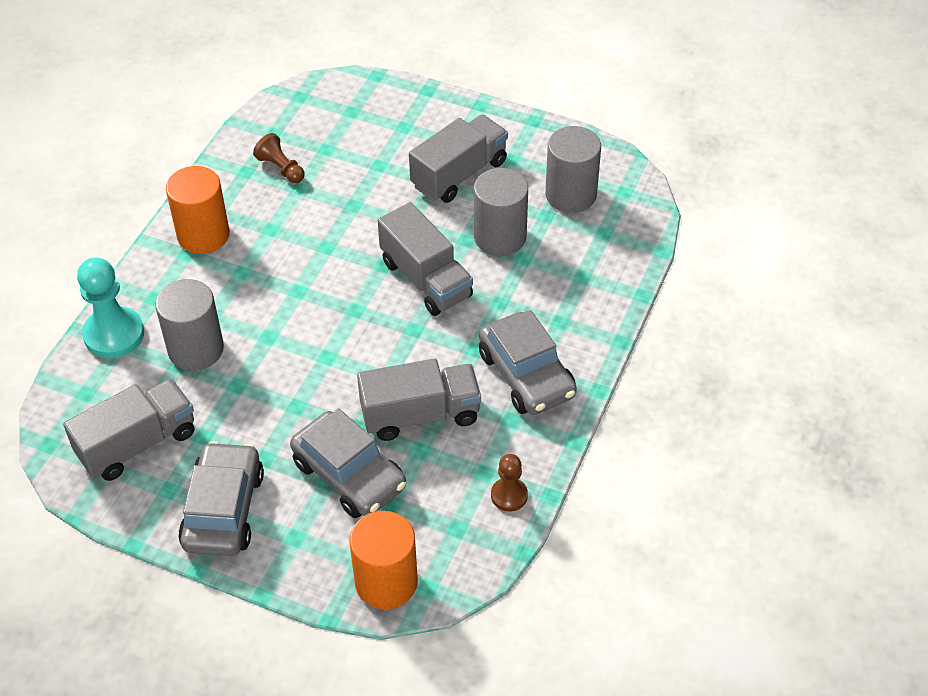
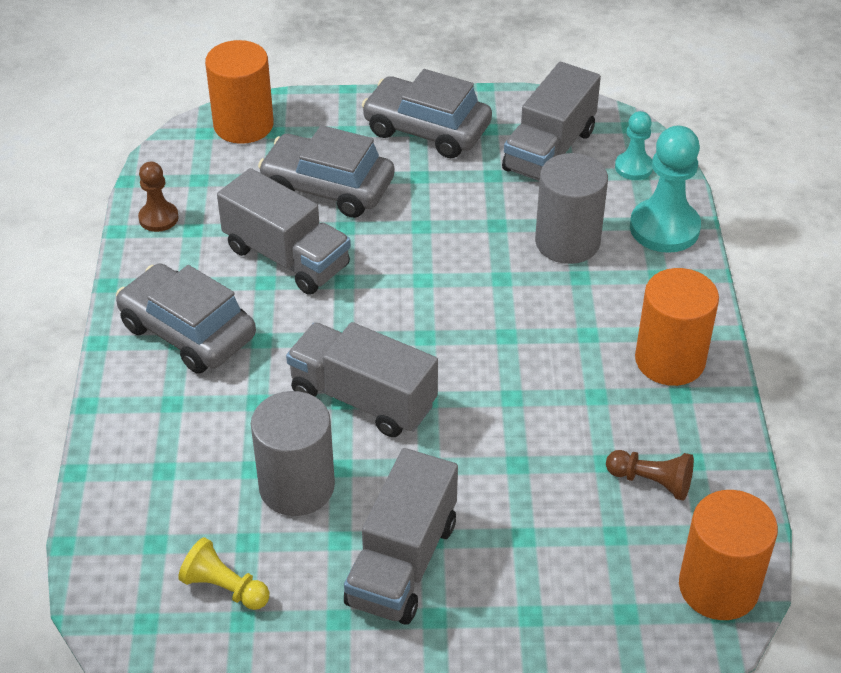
camera: 155 degrees right, 5 degrees down
(85, 400) = (633, 167): none -> turquoise pawn
(223, 509) = (427, 129): grey car -> grey car turned 135 degrees clockwise
(291, 106) = (718, 587): none -> orange cylinder
(420, 414) = (286, 257): grey truck -> grey truck turned 105 degrees counterclockwise
(571, 194) = (224, 587): grey cylinder -> yellow pawn

